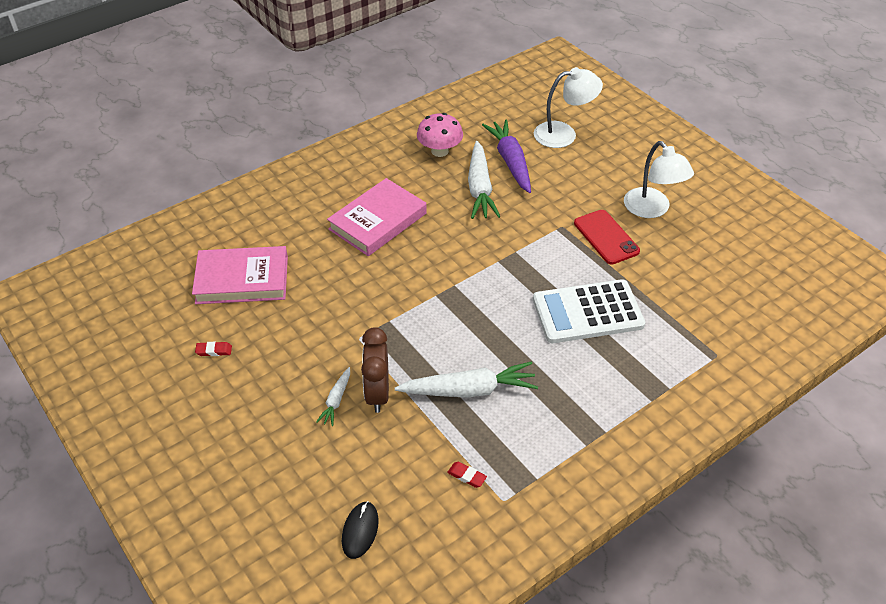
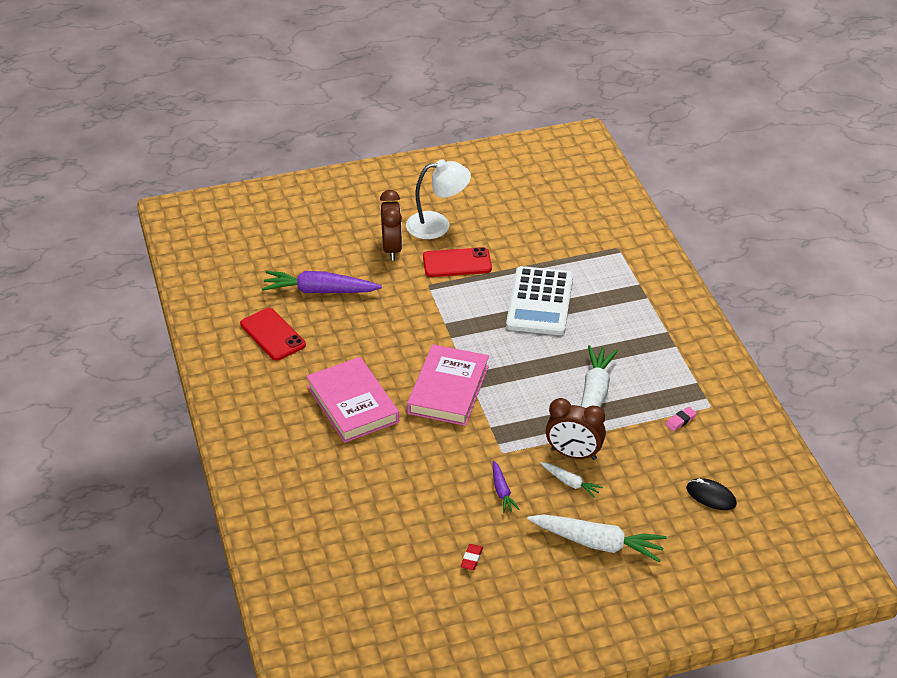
camera: 70 degrees left, 5 degrees down
(242, 279) = (383, 521): pink book -> pink book (448, 389)
(306, 350) = (502, 491): none -> purple carrot
(440, 151) = (272, 334): pink mushroom -> red phone
(466, 476) = (680, 421): red eraser -> pink eraser
(480, 188) = (346, 322): white carrot -> white carrot (597, 543)
(564, 134) = (301, 244): white lamp -> none
(596, 189) = (392, 249): none -> brown clock

